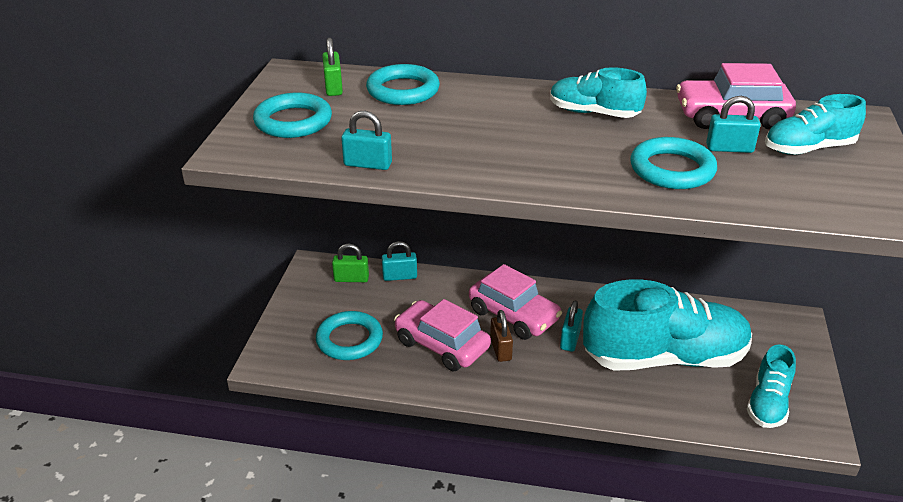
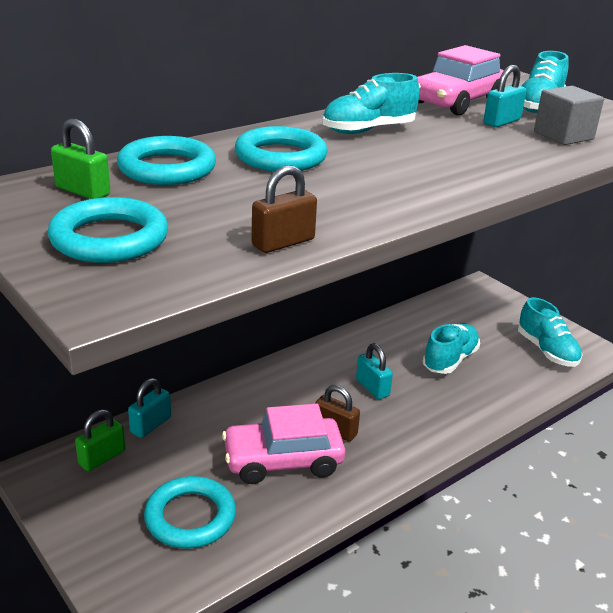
camera: 50 degrees left, 5 degrees down
(368, 164) = (283, 242): turquoise padlock -> brown padlock
(513, 315) = (303, 396): pink car -> none
(664, 358) = (450, 360): turquoise shoe -> turquoise shoe, size x0.50
(672, 169) = (503, 148): turquoise ring -> turquoise ring (280, 157)
(759, 182) = (563, 135): none -> grey cube

